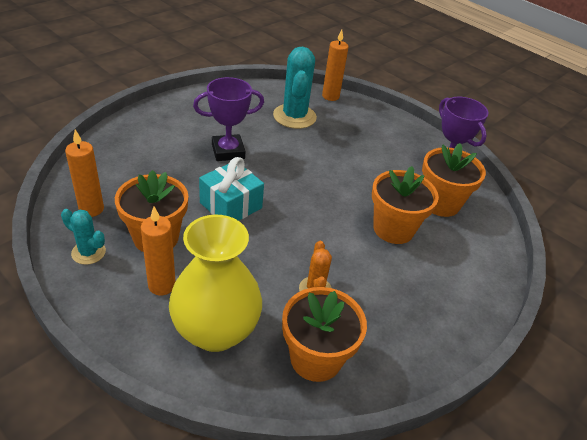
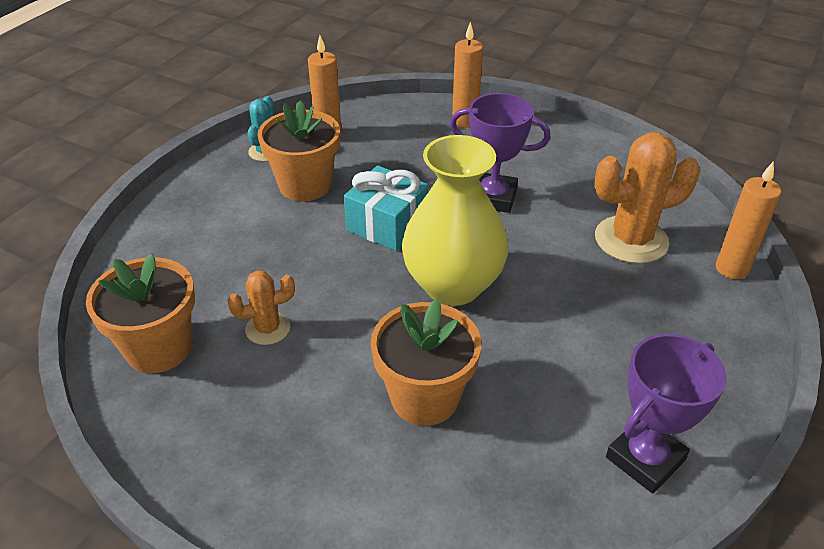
camera: 80 degrees right, 0 degrees up
(162, 285) = (236, 208): orange candle -> orange candle (465, 121)
(216, 331) = (183, 260): yellow vase -> yellow vase (453, 285)
(228, 151) = (493, 197): purple trophy -> purple trophy turned 45 degrees counterclockwise
(294, 116) = (631, 240): turquoise cactus -> orange cactus
(440, 203) = (528, 458): orange flower pot -> none

